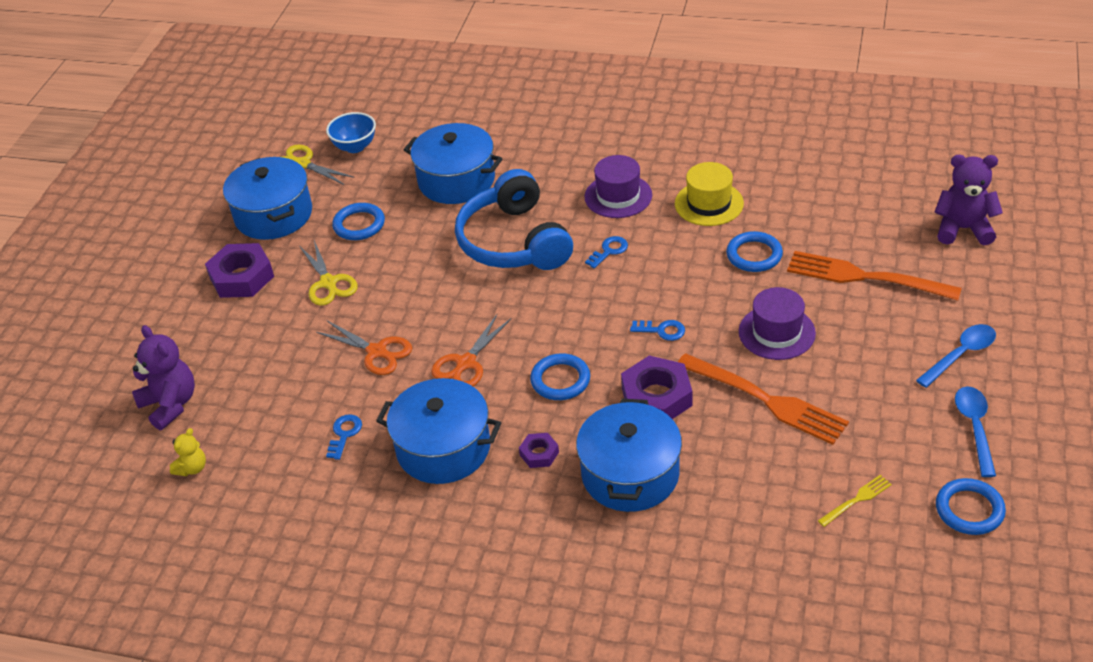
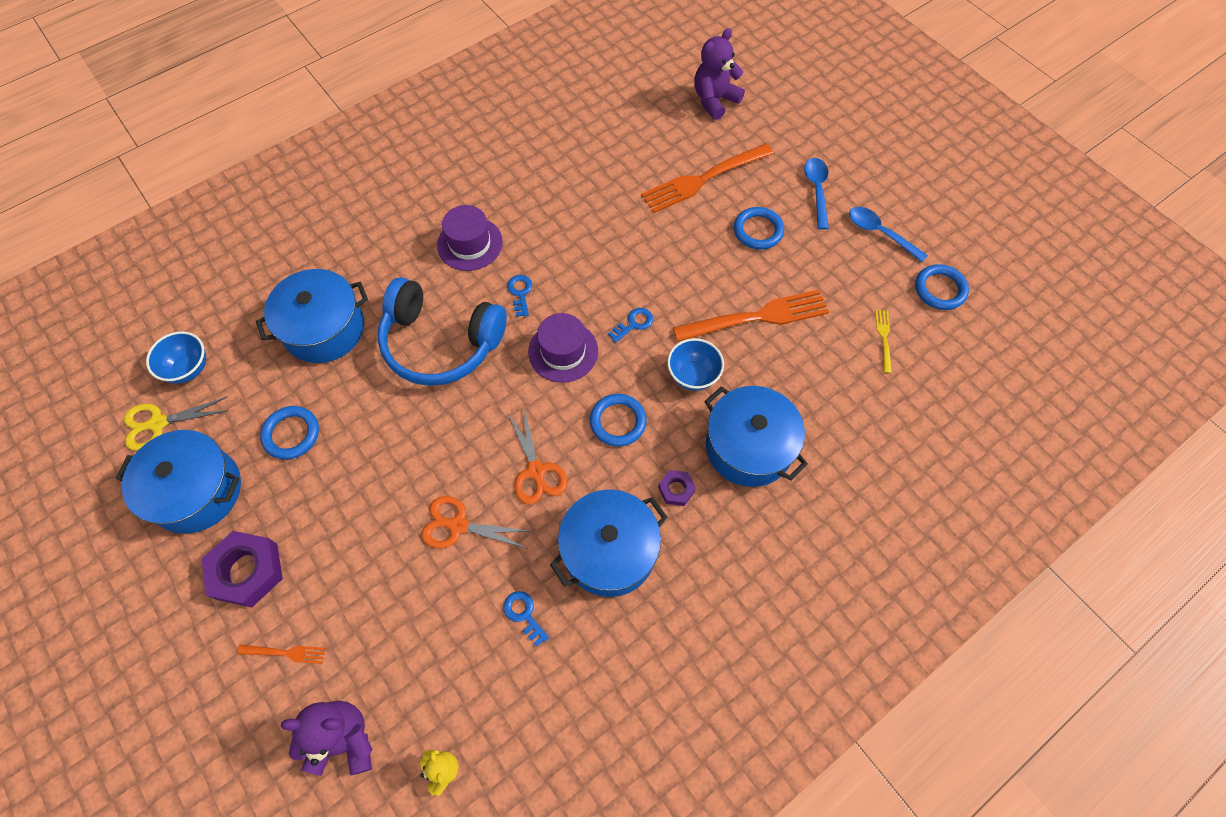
camera: 55 degrees left, 20 degrees up
(203, 335) = (285, 653): none -> orange fork
(329, 283) = (336, 506): yellow scissors -> none
(377, 352) = (457, 525): orange scissors -> orange scissors turned 150 degrees counterclockwise
(656, 397) = (693, 376): purple nut -> blue bowl
(709, 203) = (540, 201): yellow hat -> none
(754, 255) = (619, 217): blue ring -> blue ring (758, 230)
(776, 332) = (703, 263): purple hat -> purple hat (563, 351)

